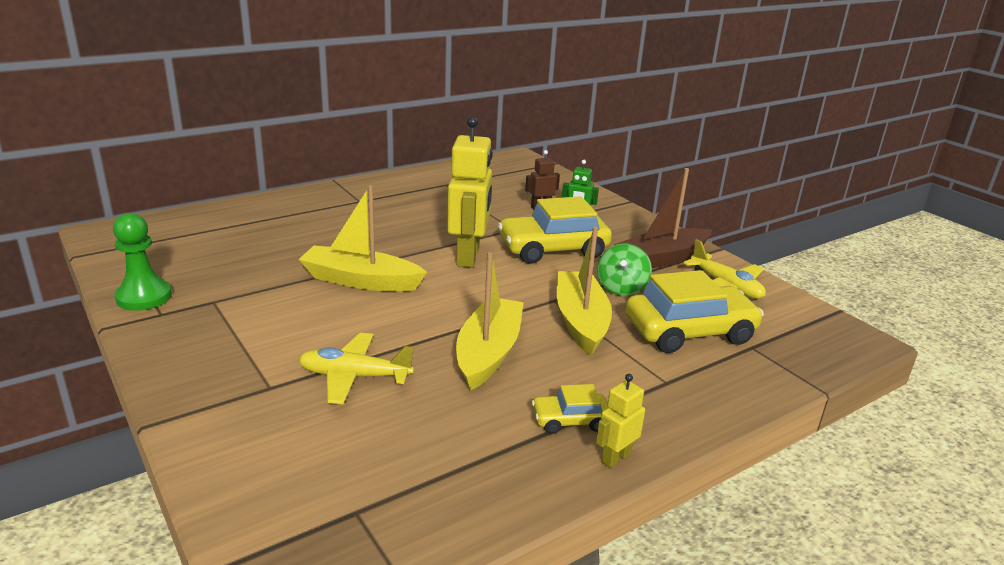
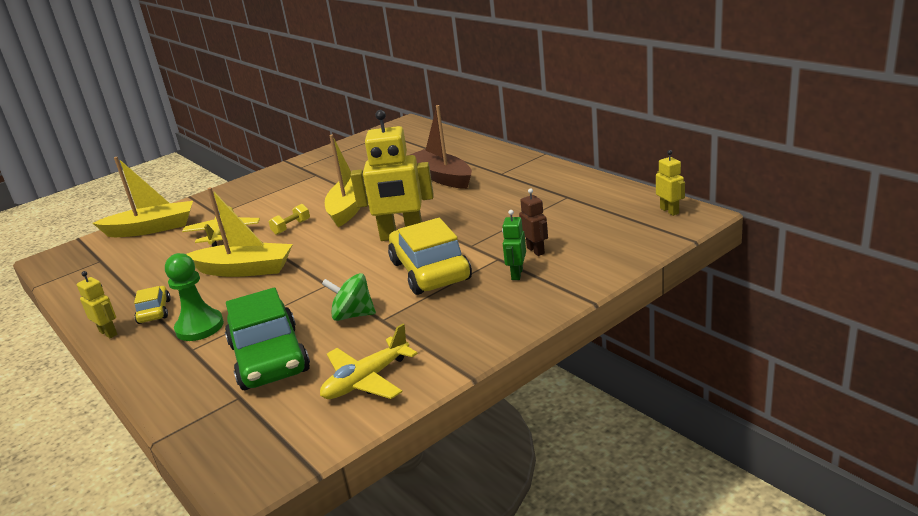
camera: 90 degrees right, 0 degrees up
(144, 297) = (320, 157): green pawn -> green pawn (199, 327)
(386, 320) = (291, 227): none -> yellow dumbbell
(505, 160) = (669, 211): none -> yellow robot
(581, 321) = (289, 301): yellow boat -> yellow boat (151, 228)
(662, 259) = (426, 334): brown boat -> brown boat (442, 177)
(689, 331) = (269, 358): yellow car -> green car

